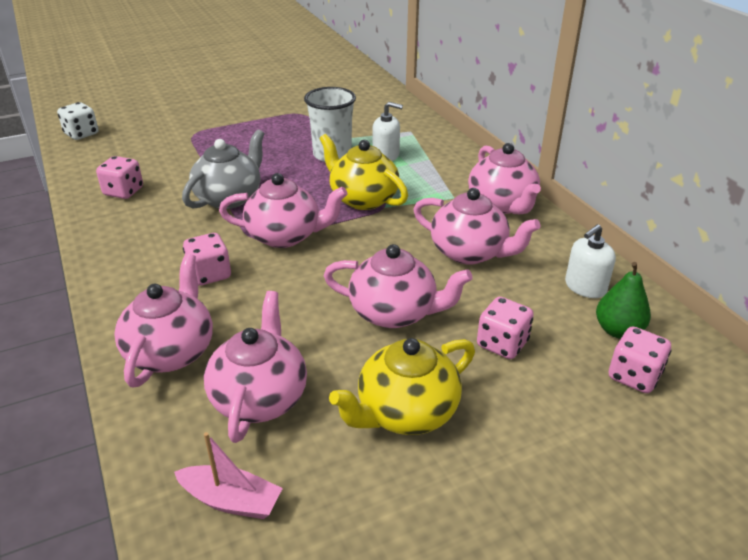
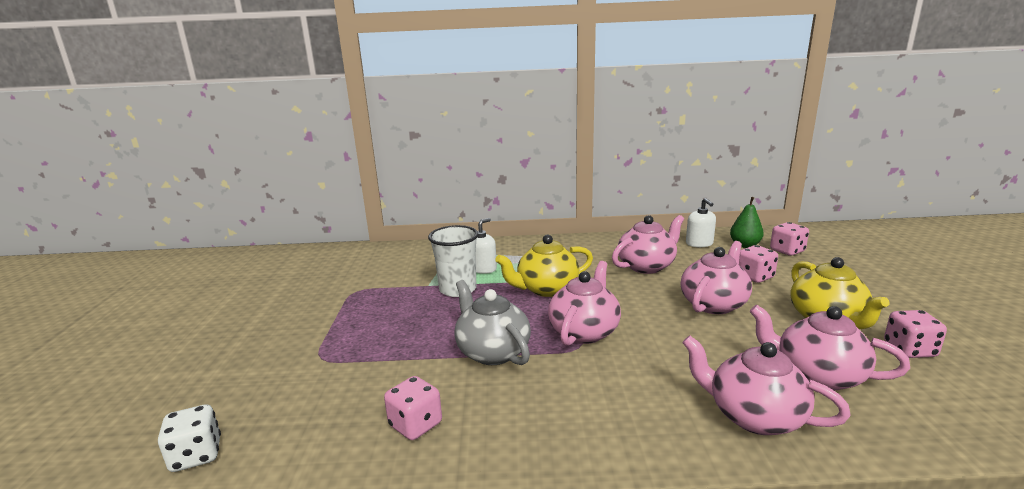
camera: 65 degrees left, 15 degrees down
(210, 274) = (631, 380): pink dice -> pink dice (909, 350)
(231, 500) = (941, 404): pink boat -> none
(502, 204) = (590, 245): pink teapot -> none

